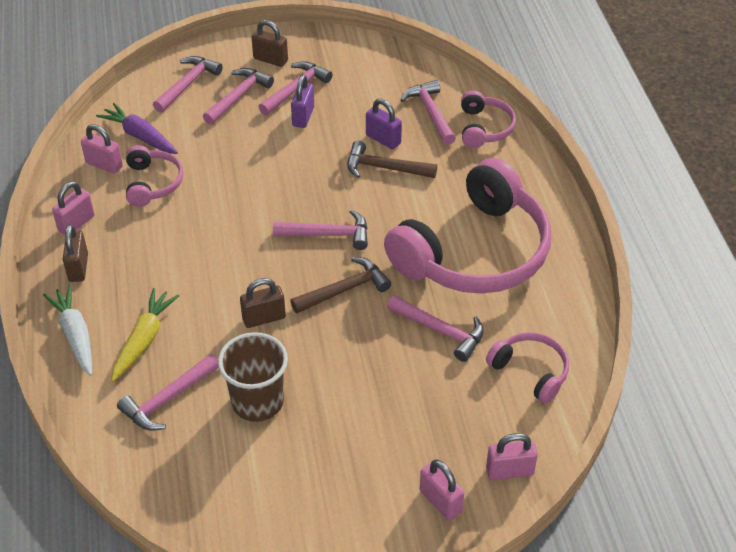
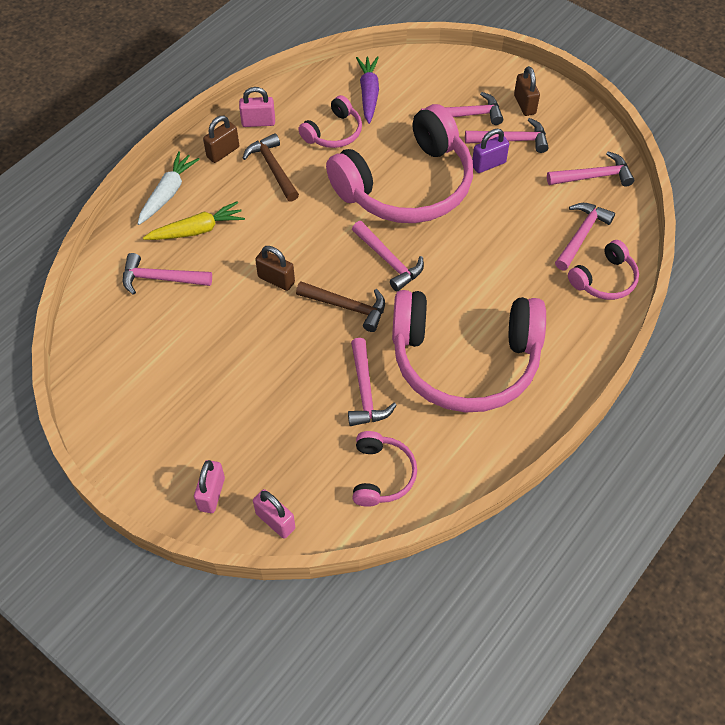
camera: 50 degrees right, 10 degrees up
(104, 165) = (323, 96): pink padlock -> none
(188, 84) = (446, 80): pink hammer -> pink hammer (593, 176)
(257, 402) = (202, 328): brown cup -> none
(265, 175) = (407, 185): none -> pink headphones
(383, 139) = (519, 226): purple padlock -> none
(384, 168) = (490, 247): brown hammer -> brown hammer (273, 168)

